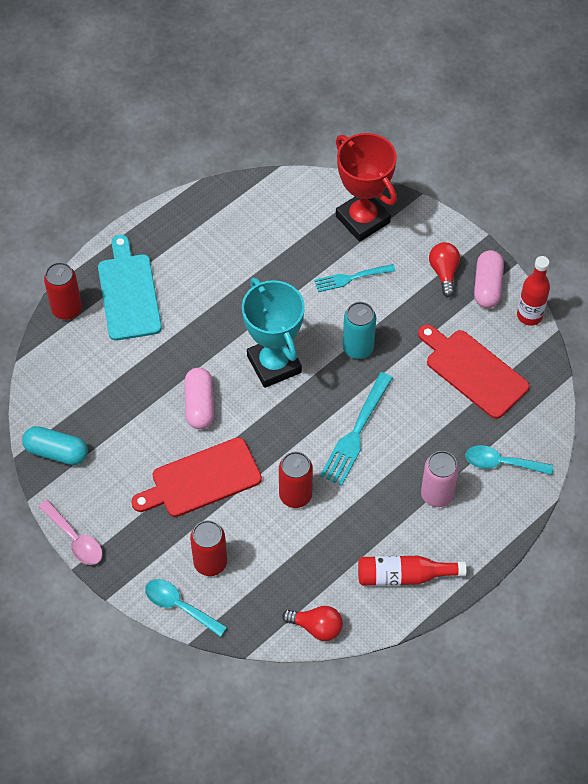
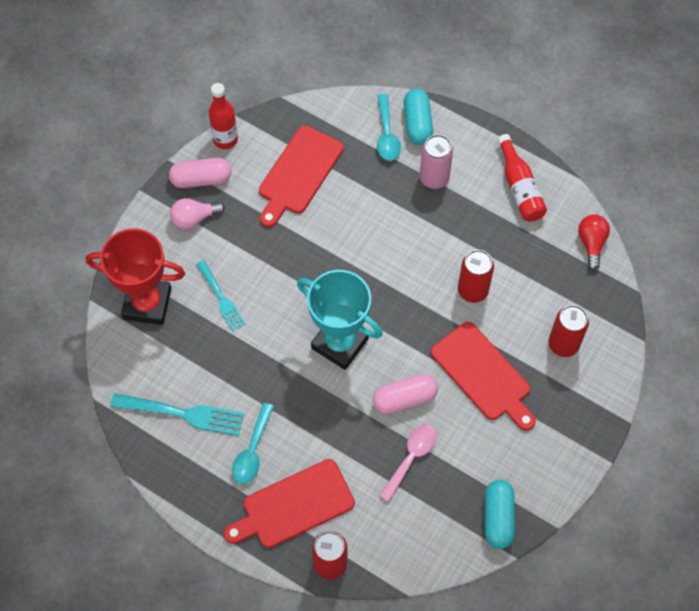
camera: 105 degrees left, 5 degrees up
(75, 539) = (582, 470): pink spoon -> pink spoon (411, 458)
(129, 293) = (294, 505): turquoise cutting board -> red cutting board
(179, 606) = (614, 358): turquoise spoon -> turquoise spoon (252, 450)
(274, 364) = (339, 343): turquoise trophy -> turquoise trophy turned 75 degrees clockwise
(356, 432) = (391, 255): turquoise fork -> turquoise fork (182, 414)
(358, 348) = (300, 274): turquoise can -> none
(362, 219) = (147, 304): red trophy -> red trophy turned 60 degrees clockwise
(444, 272) = (194, 218): red light bulb -> pink light bulb
(509, 496) = (417, 123): none -> turquoise capsule

